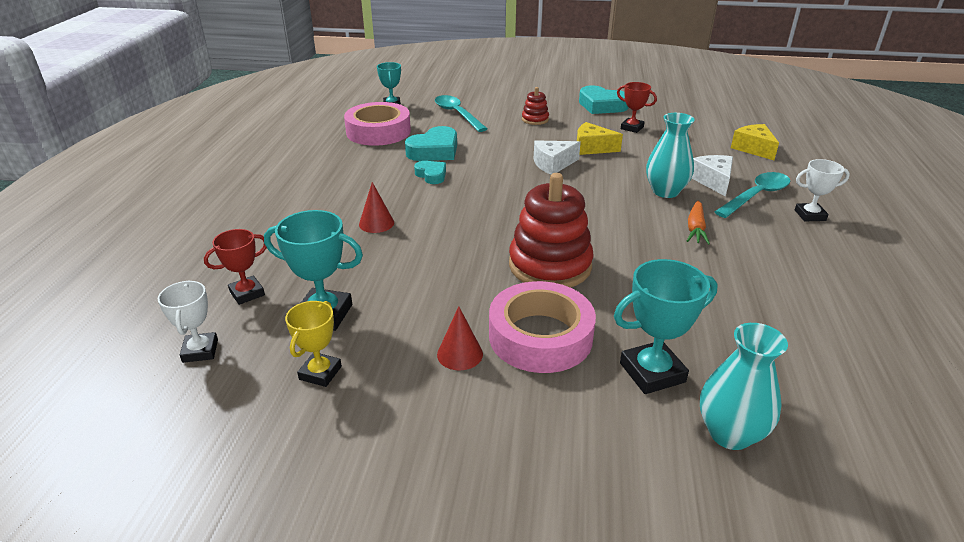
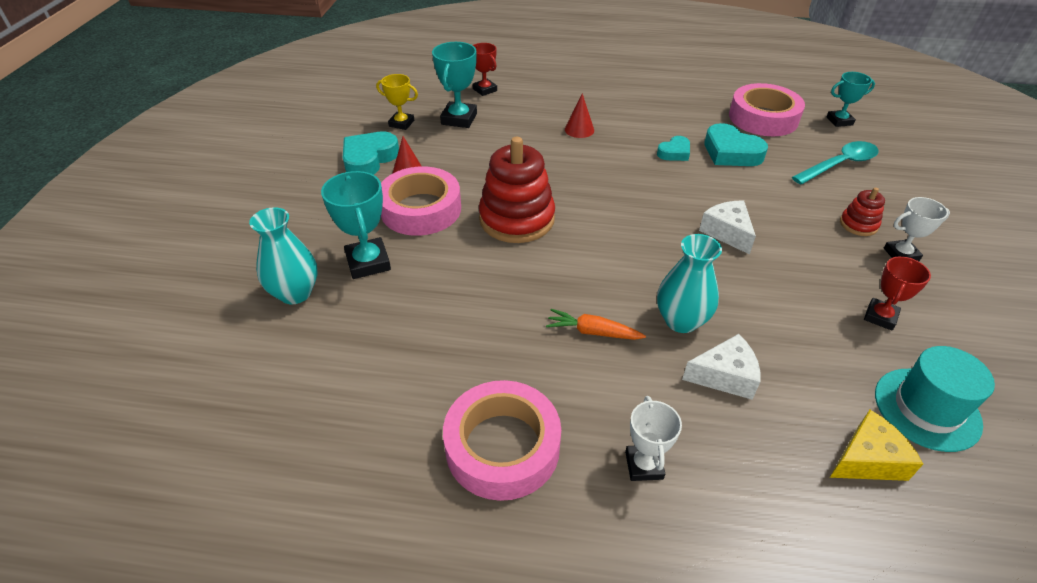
camera: 90 degrees right, 10 degrees up
(200, 351) = (429, 84): white trophy -> white trophy (901, 254)
(592, 148) = (788, 268): yellow cheese -> none
(601, 106) = (954, 293): turquoise heart -> turquoise heart (369, 159)
(704, 128) = (927, 409): none -> turquoise hat
(756, 196) = (690, 415): turquoise spoon -> none
(838, 272) = (502, 446): none -> pink tape

